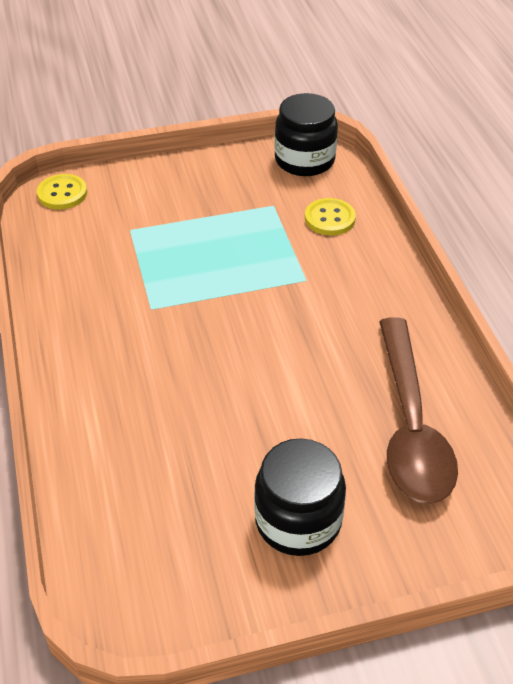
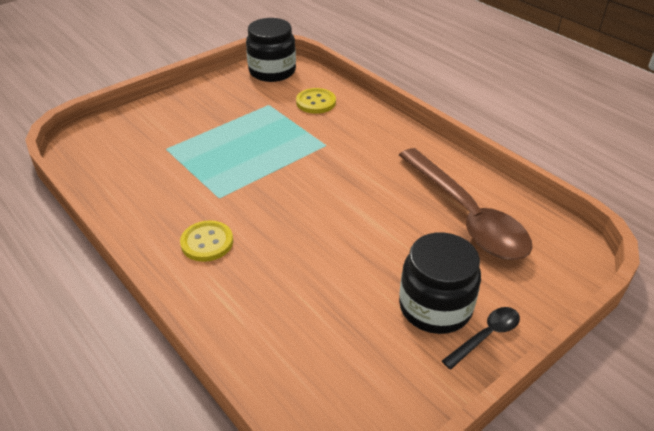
camera: 25 degrees left, 5 degrees down
(62, 193) = (91, 138): yellow button -> yellow button (207, 242)
(331, 574) = (486, 336): none -> black spoon

